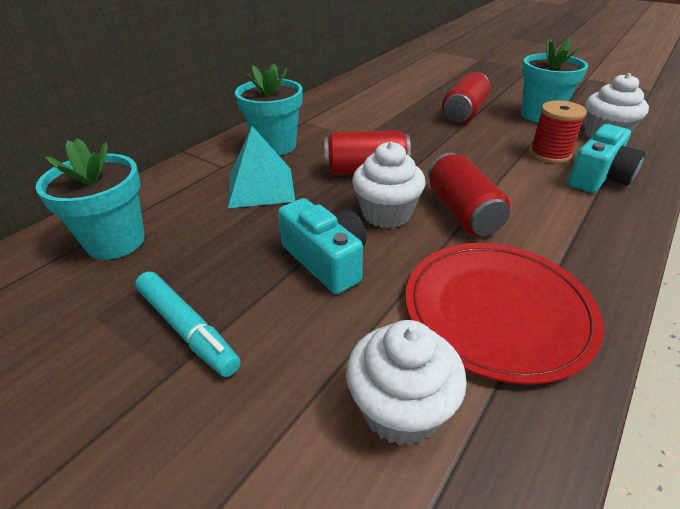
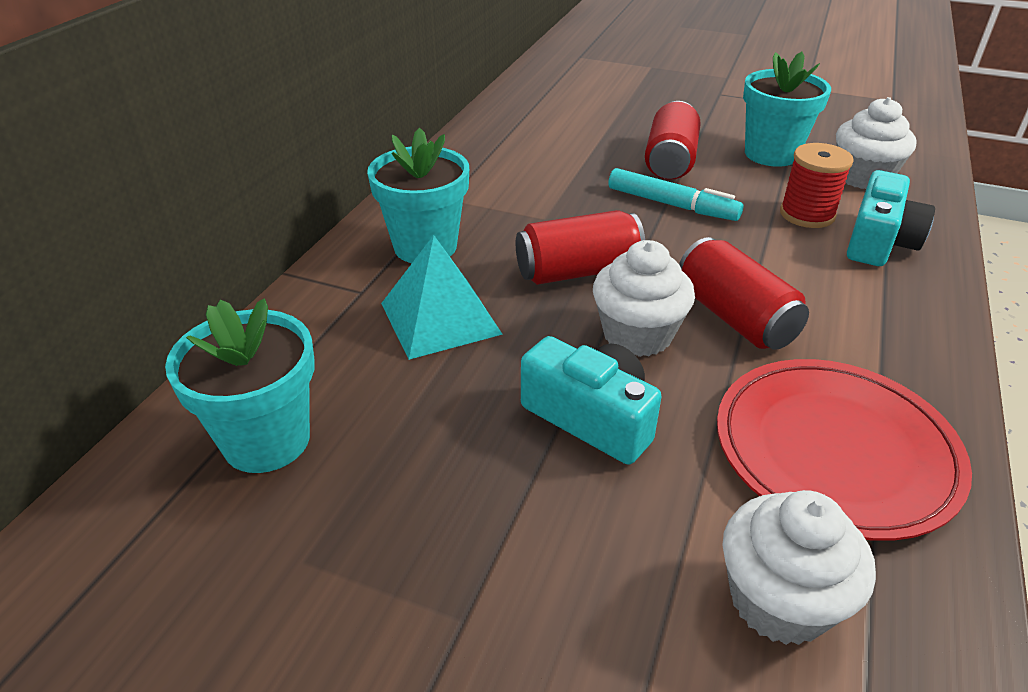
camera: 15 degrees left, 0 degrees up
(187, 329) = (453, 552): turquoise marker -> turquoise marker (672, 205)

